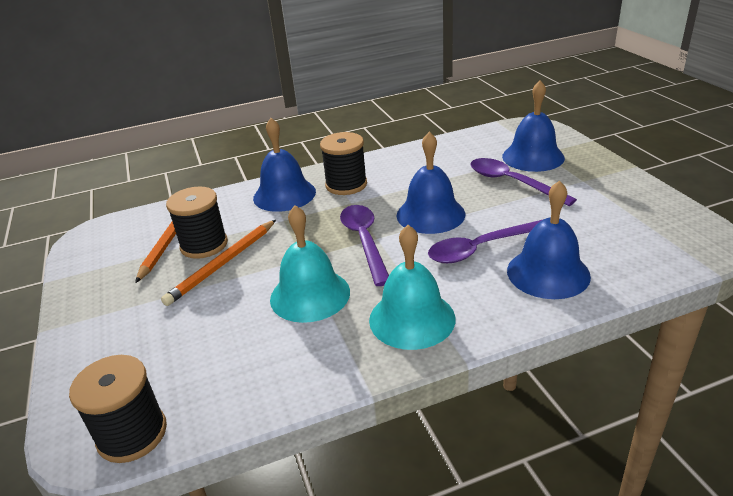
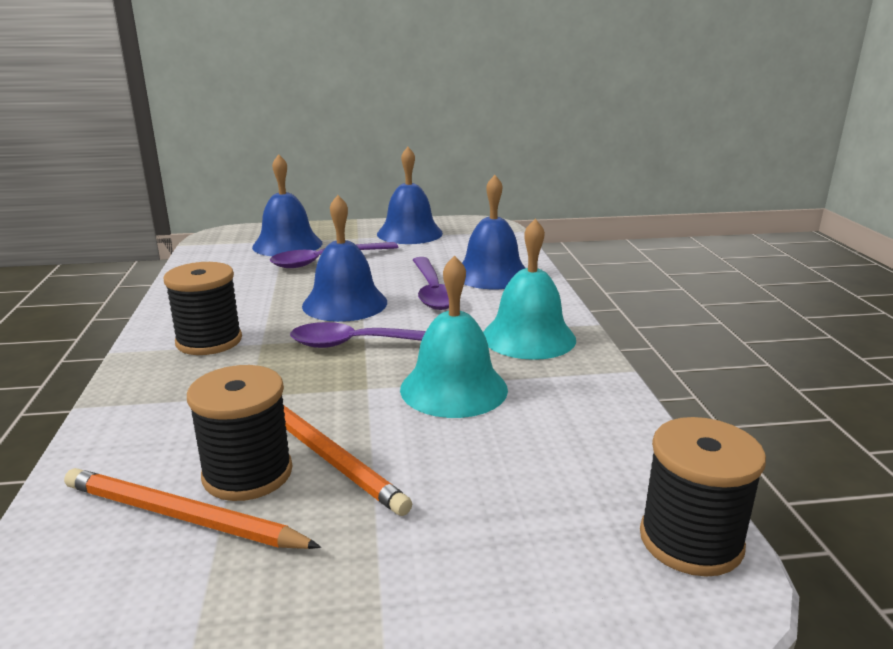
camera: 80 degrees left, 10 degrees down
(284, 194) = (172, 389): blue bell -> blue bell (409, 233)

